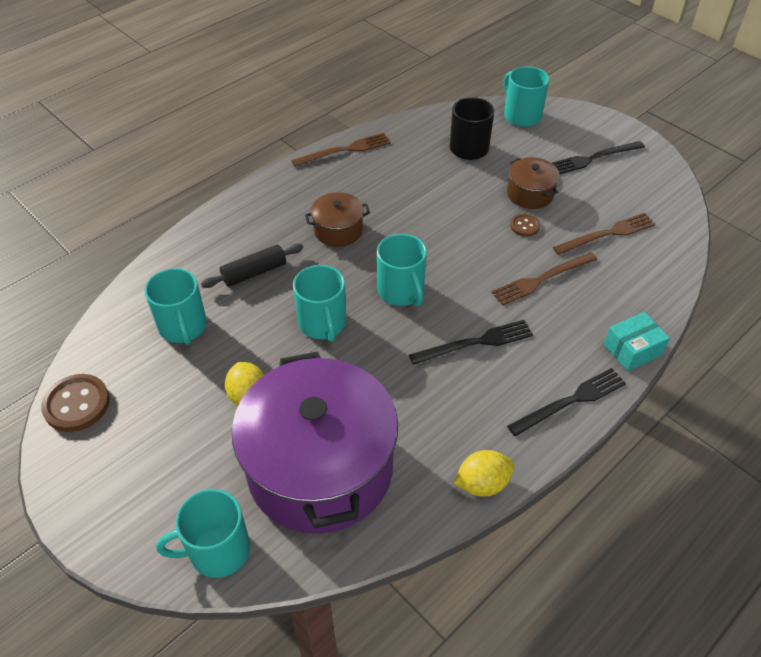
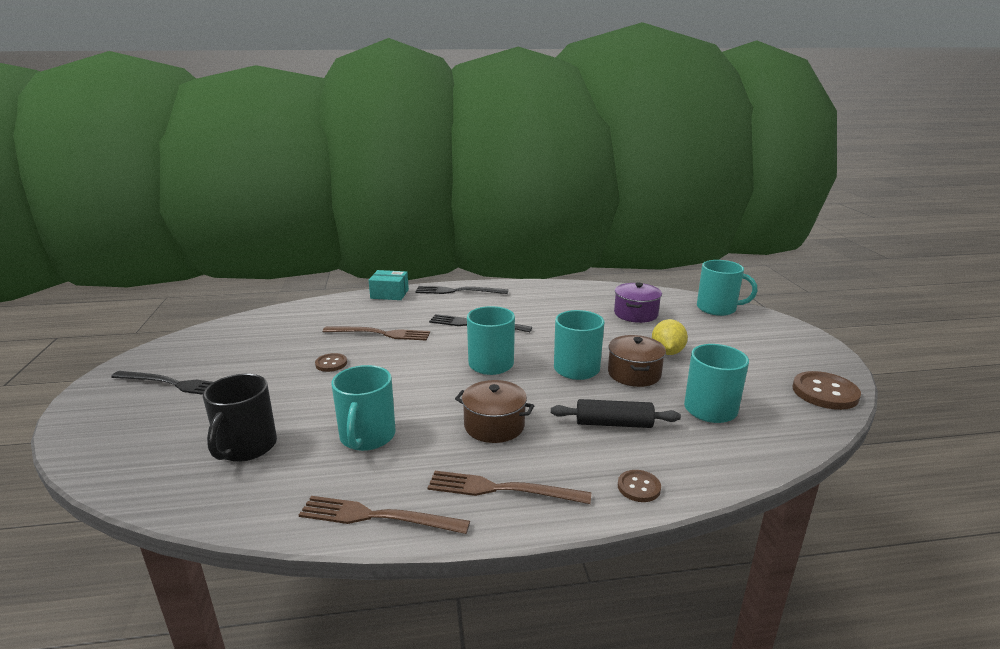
camera: 145 degrees left, 25 degrees down
(212, 229) = (638, 487): none -> brown button
(320, 468) = (635, 314): purple pot -> purple pot, size x0.43
(482, 484) = (546, 286): yellow lemon -> none
(521, 116) = (123, 456): turquoise mug -> turquoise mug (367, 437)
(530, 194) = (281, 382): brown pot -> brown pot (634, 374)
(607, 234) = (287, 337): brown fork -> brown fork (502, 489)

